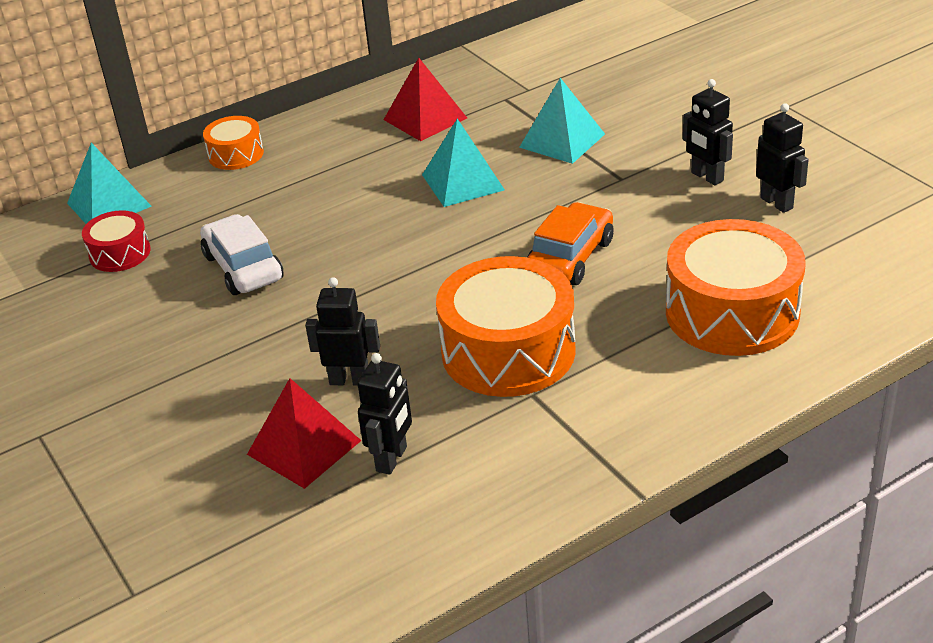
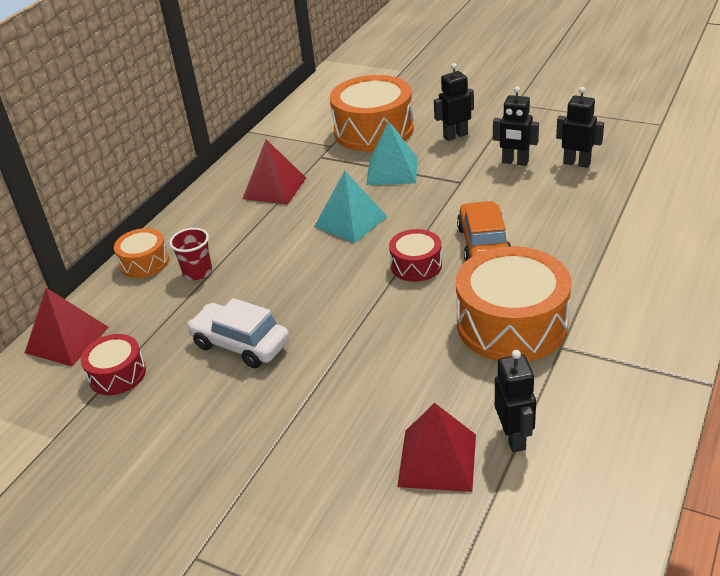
camera: 30 degrees left, 0 degrees up
(109, 204) = (67, 340): turquoise pyramid -> red pyramid
(272, 182) = (197, 272): none -> red cup
(350, 380) = (418, 393): black robot -> black robot (455, 135)
(479, 253) = (416, 265): none -> red drum
(732, 312) = (627, 240): orange drum -> orange drum (373, 130)

